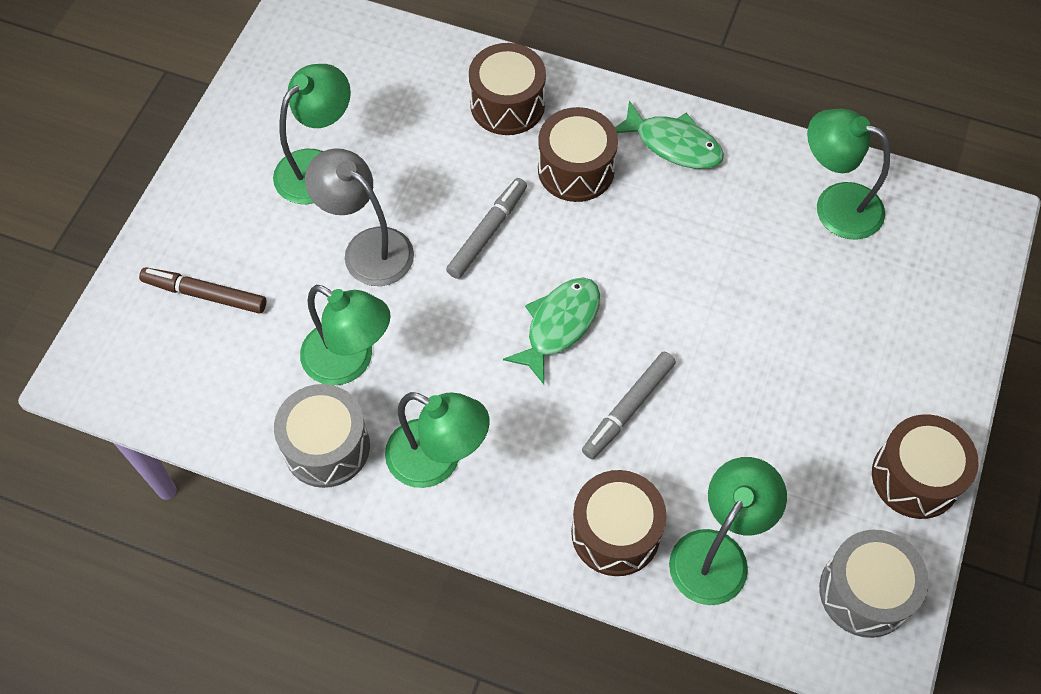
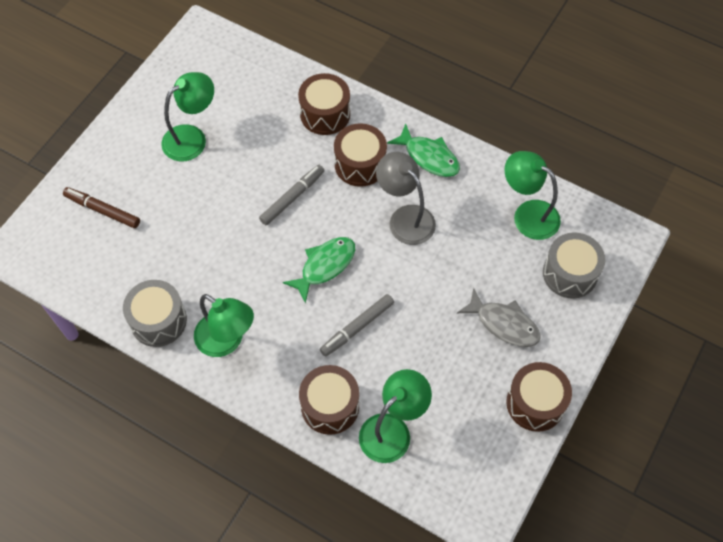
camera: 10 degrees right, 0 degrees up
(349, 361) = (185, 268): green lamp -> none
(367, 248) = (212, 196): grey lamp -> grey lamp (405, 218)
(840, 368) = (504, 324): none -> grey fish
(865, 592) = (482, 471): grey drum -> grey drum (570, 273)

